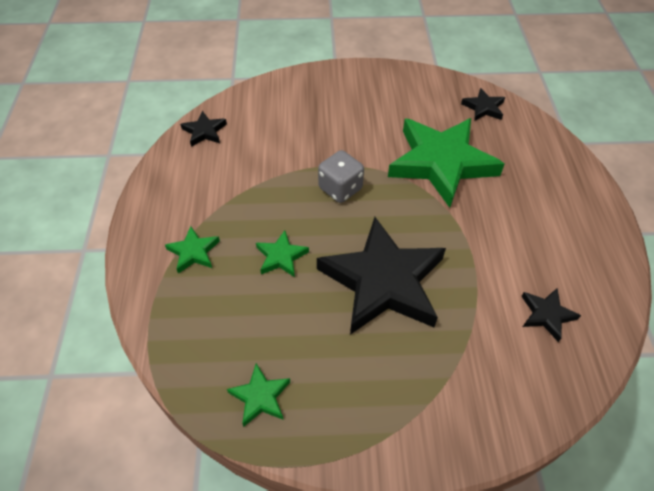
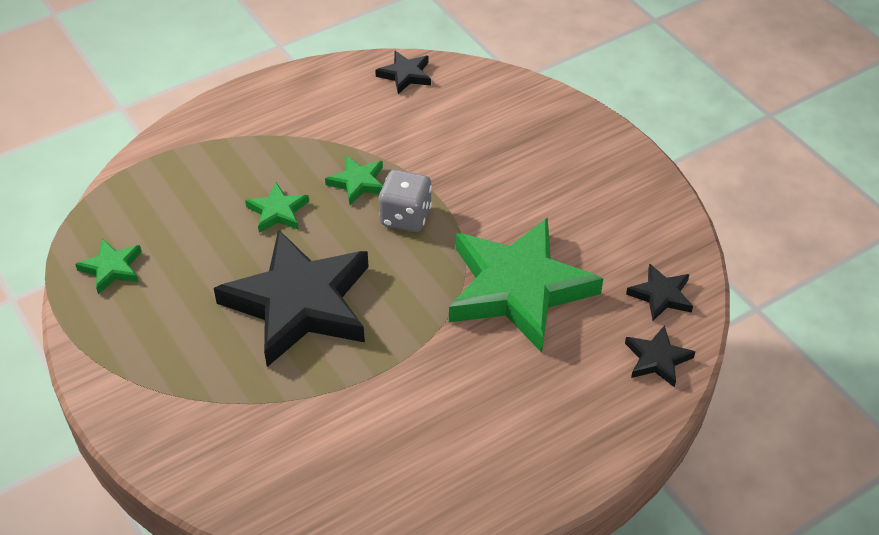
camera: 60 degrees right, 5 degrees down
(193, 252) = (240, 147): green star -> green star (357, 182)
(546, 315) = (347, 462): black star -> black star (657, 359)

